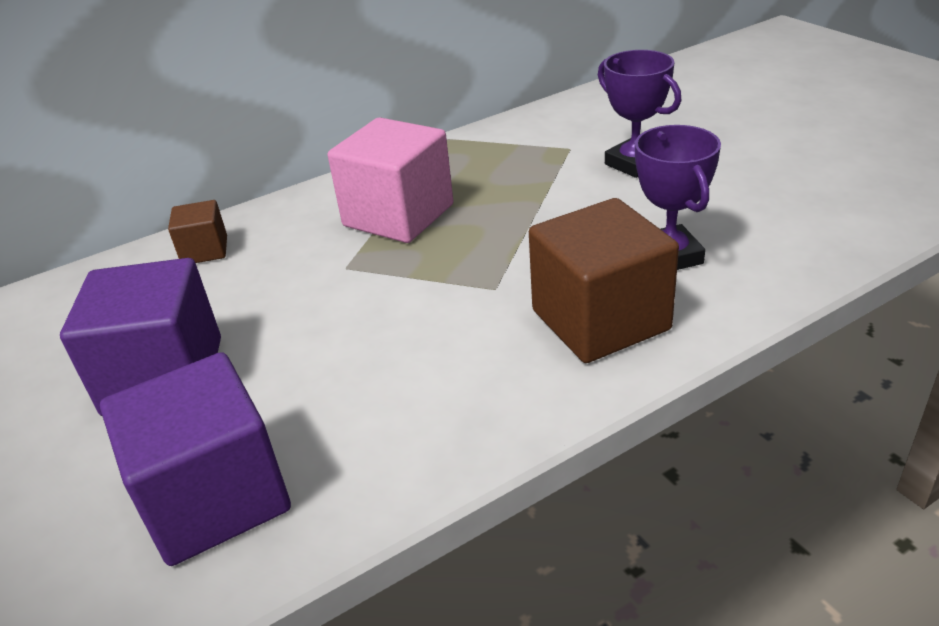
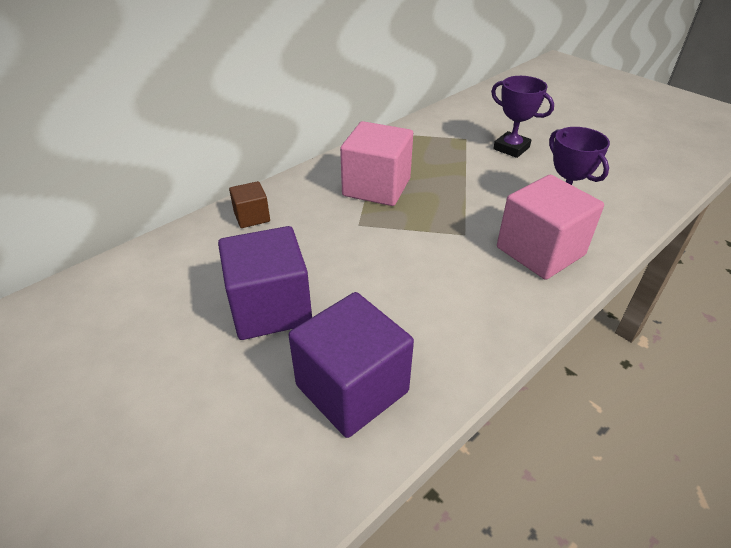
camera: 15 degrees left, 5 degrees up
(600, 320) = (540, 251): brown cube -> pink cube

